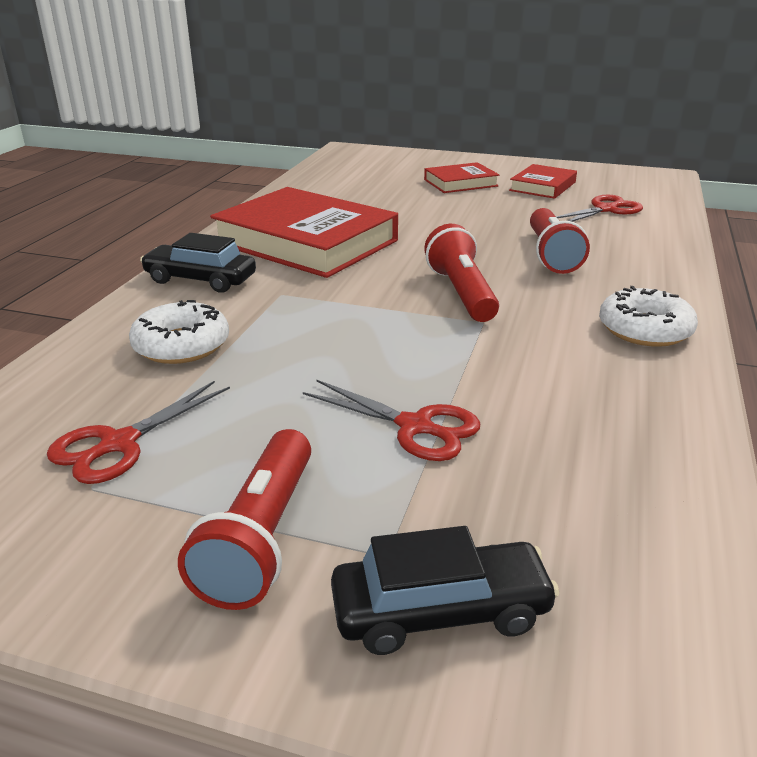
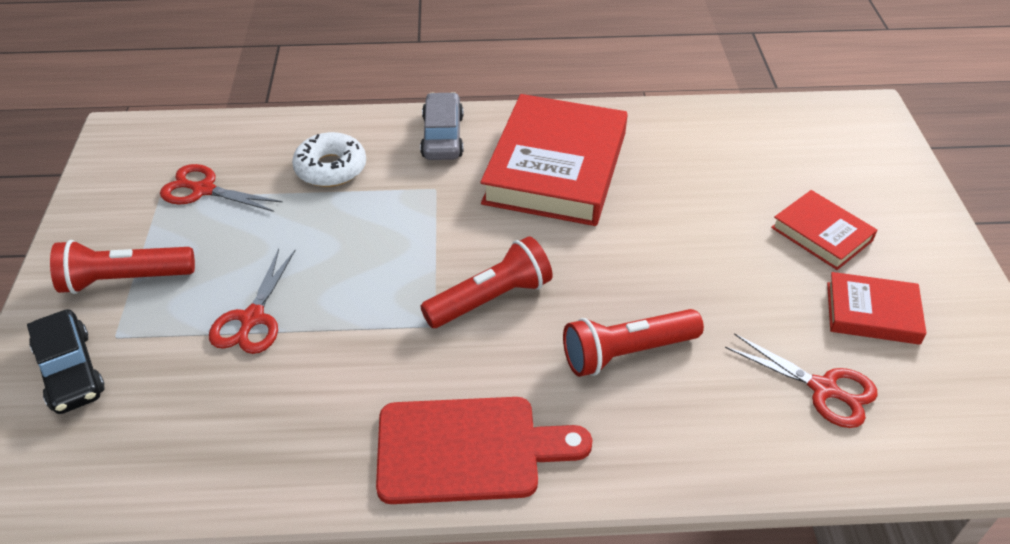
camera: 70 degrees right, 15 degrees up
(200, 280) = (442, 136): black car -> grey car
(644, 329) = (467, 449): white donut -> red cutting board

